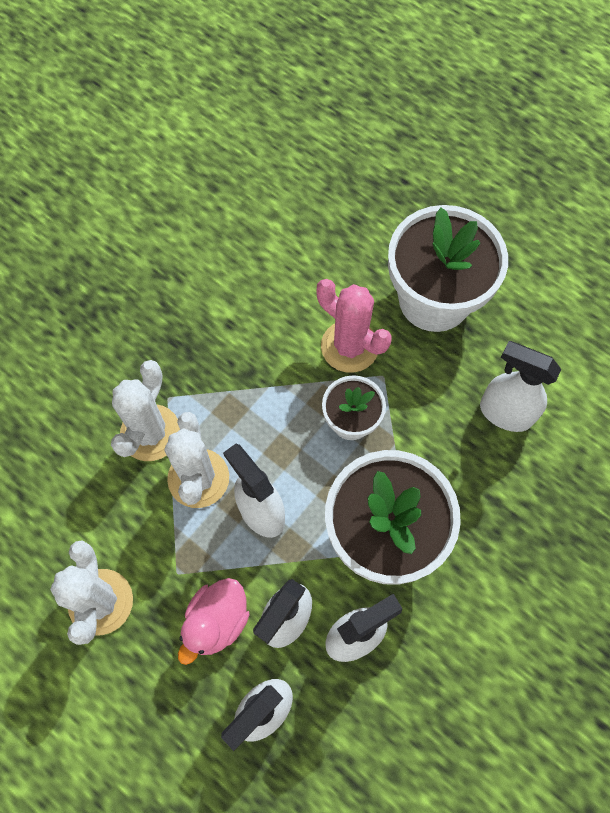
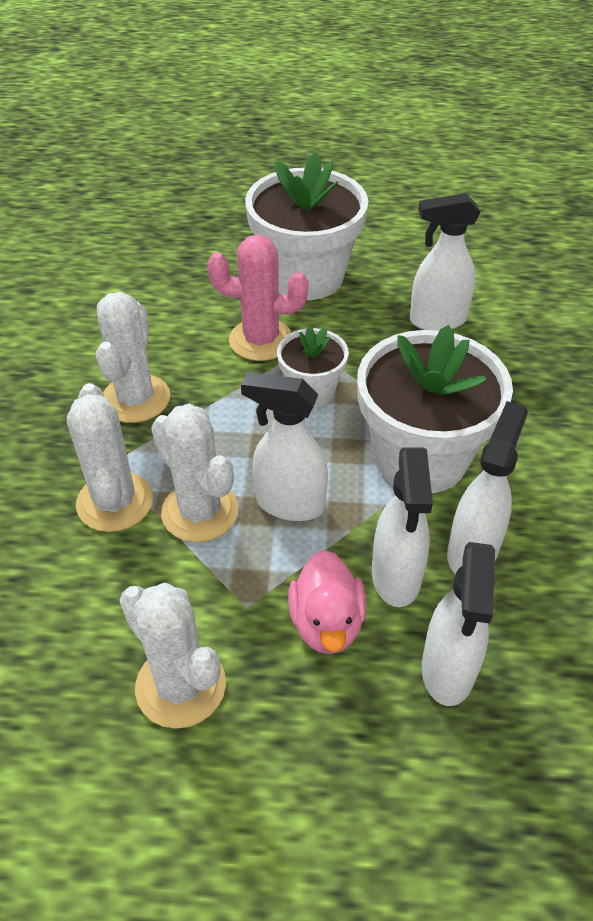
camera: 35 degrees left, 20 degrees down
(221, 348) = (136, 399): none -> white cactus

